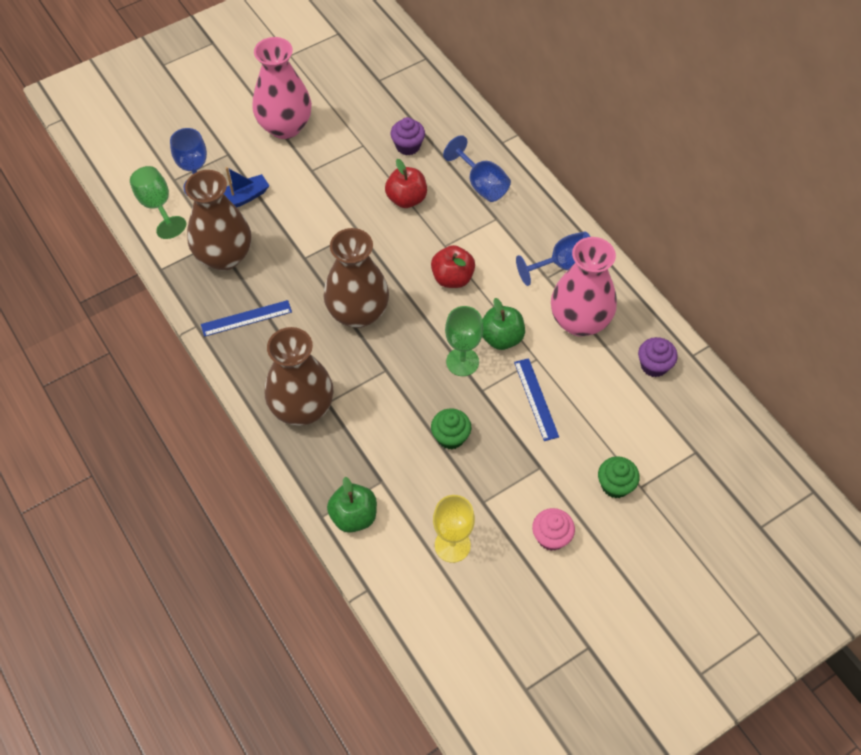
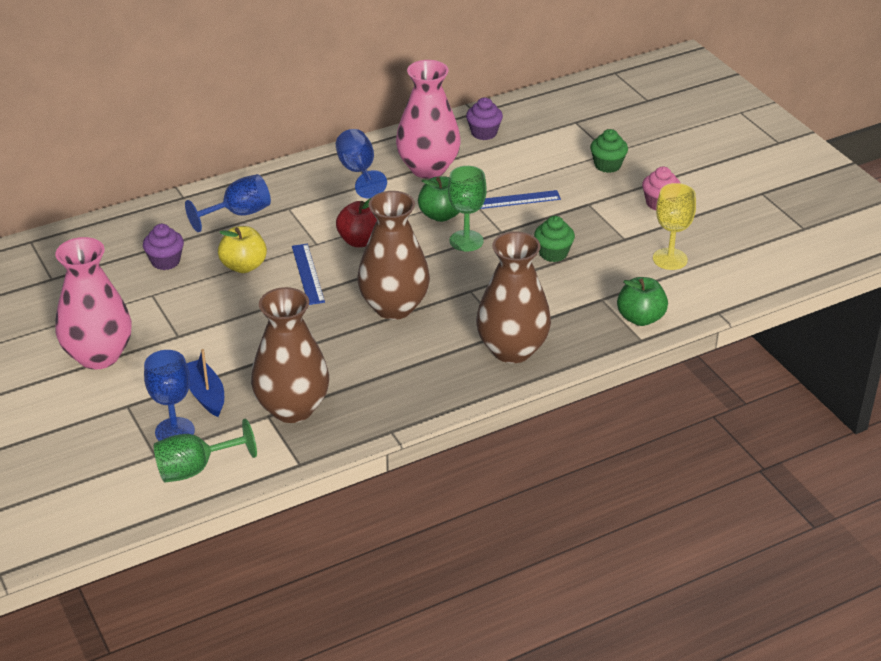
camera: 85 degrees left, 20 degrees down
(246, 318) = (387, 390): blue ruler -> blue ruler (307, 274)
(406, 199) = (244, 266): red apple -> yellow apple

